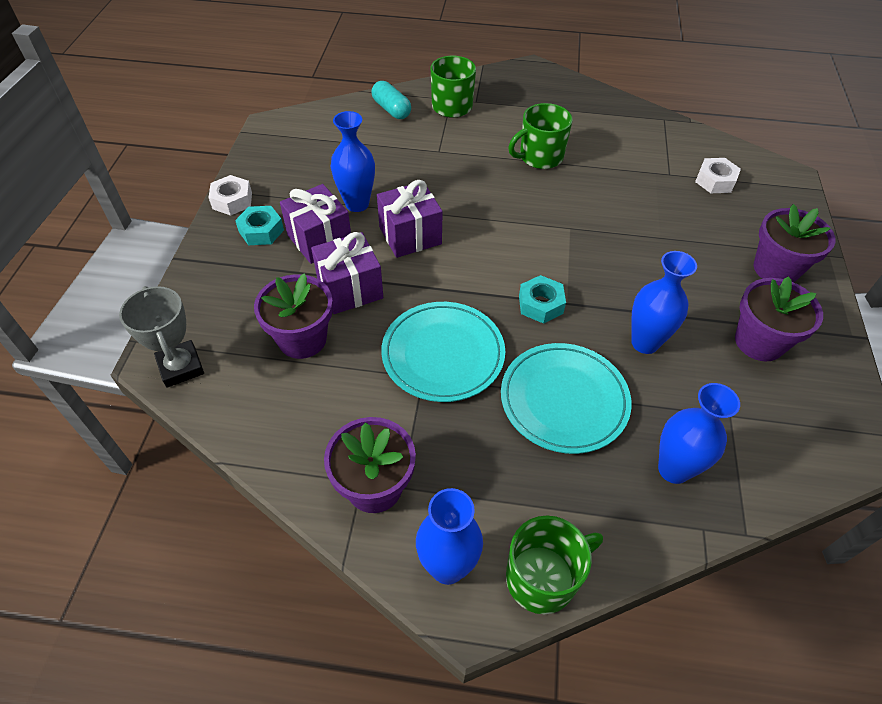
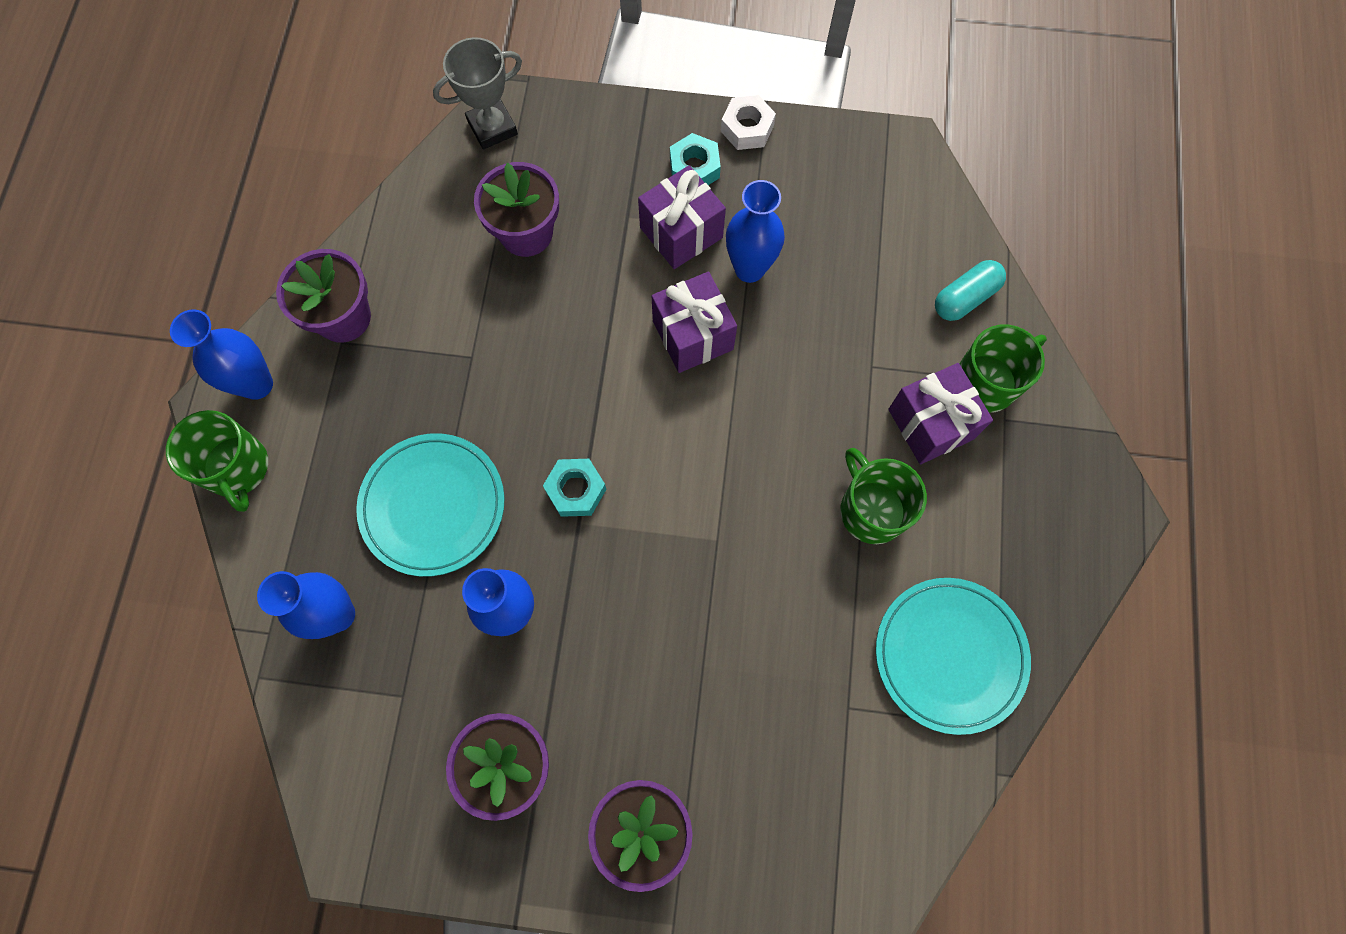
camera: 90 degrees right, 20 degrees up
(350, 289) = (600, 273): purple gift -> purple gift (930, 424)
(443, 354) = (501, 377): turquoise plate -> turquoise plate (949, 655)
(715, 181) = (836, 781): white nut -> none

